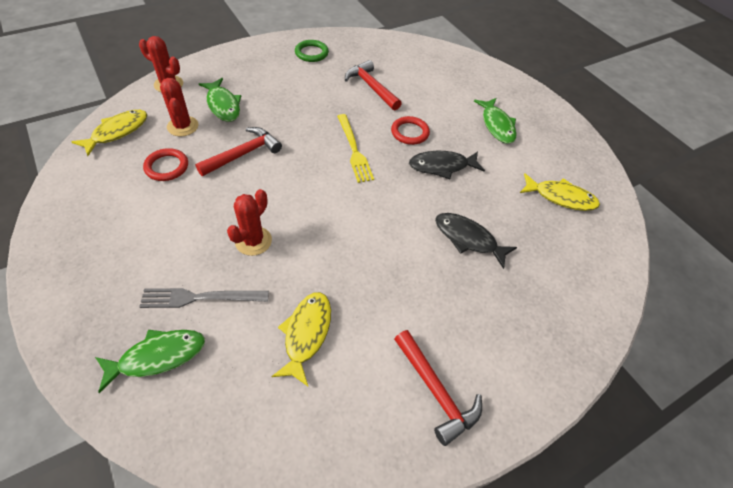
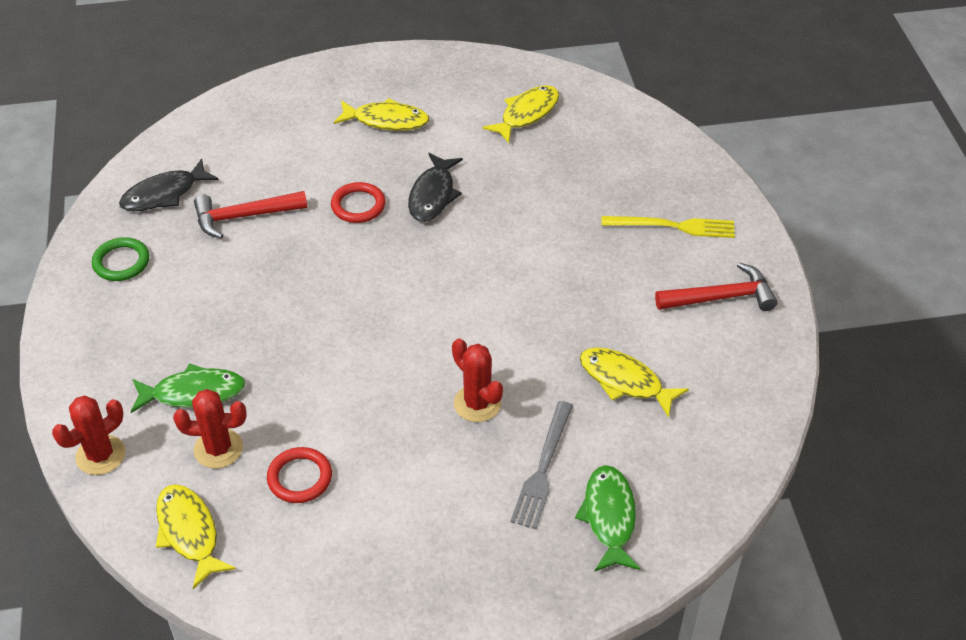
camera: 65 degrees left, 5 degrees down
(243, 154) = (314, 387): red hammer -> none
(354, 150) = (363, 269): yellow fork -> yellow fork (673, 226)
(468, 239) = (553, 211): black fish -> black fish (164, 194)
(497, 125) = (386, 120): green fish -> yellow fish

